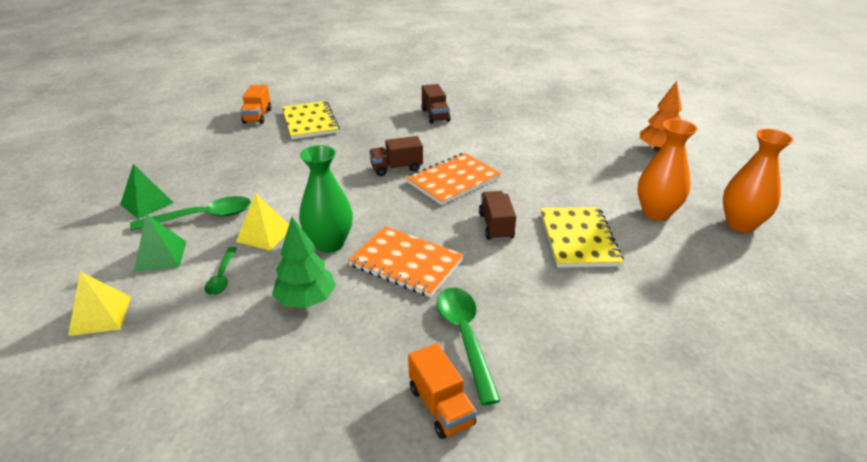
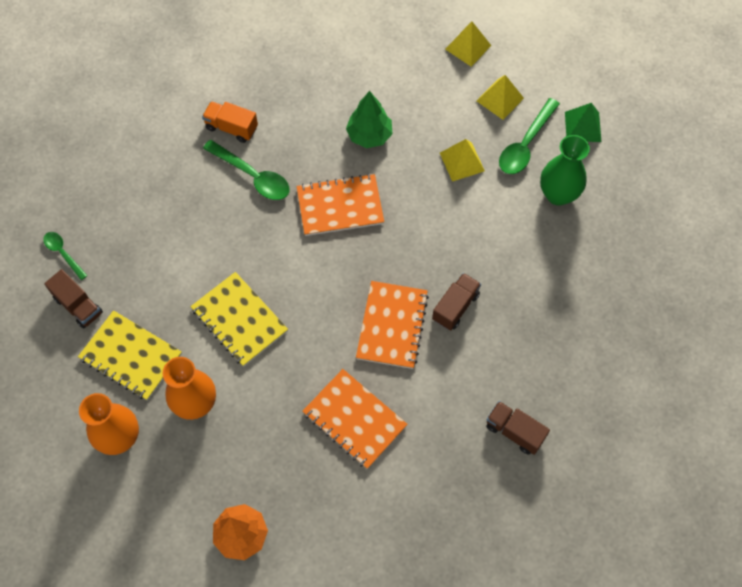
camera: 140 degrees right, 30 degrees up
(160, 256) = (500, 99): green pyramid -> yellow pyramid
(222, 277) = (440, 113): green spoon -> green spoon (63, 253)
(257, 116) = (677, 290): orange truck -> none
(310, 122) = (616, 319): yellow notebook -> yellow notebook (131, 356)
(329, 243) = (408, 186): green vase -> green vase (558, 194)
(496, 226) = (310, 290): brown truck -> brown truck (78, 305)
(532, 157) = (354, 419): none -> orange notebook

